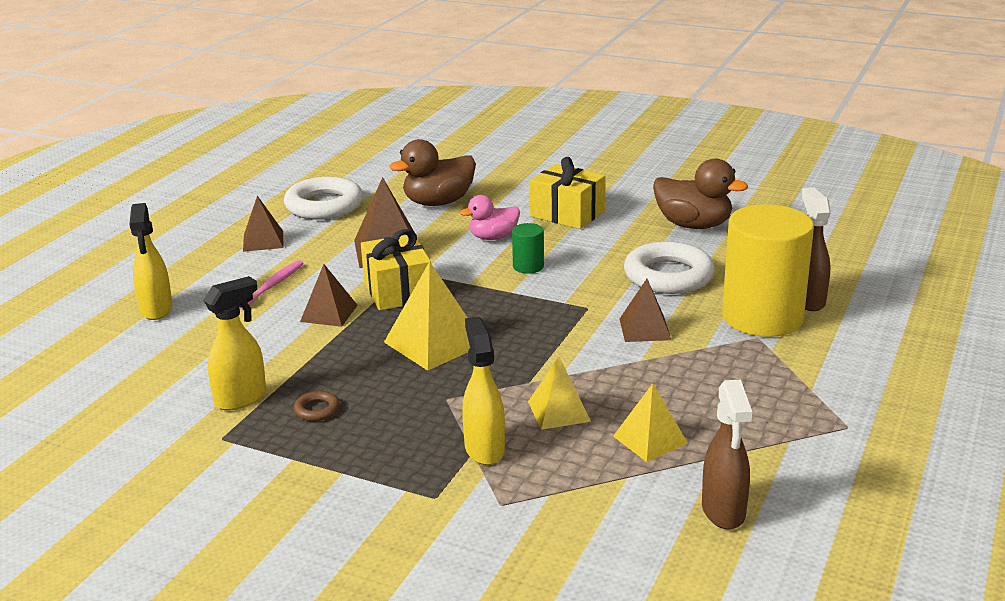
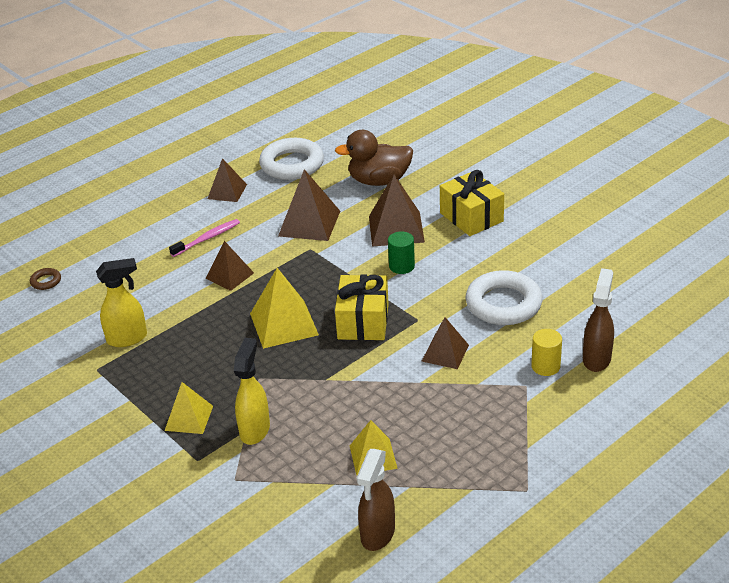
camera: 25 degrees right, 10 degrees up
(156, 310) = (119, 242): yellow spray bottle -> none
(317, 410) = (169, 363): brown ring -> brown ring (46, 281)
(398, 291) = (290, 266): yellow gift -> yellow gift (363, 321)
(493, 237) = (396, 229): pink duck -> brown pyramid
(559, 411) = (327, 412): yellow pyramid -> yellow pyramid (189, 418)
(693, 225) = (565, 254): brown duck -> none
(762, 317) = (545, 366): yellow cylinder -> yellow cylinder, size x0.42

